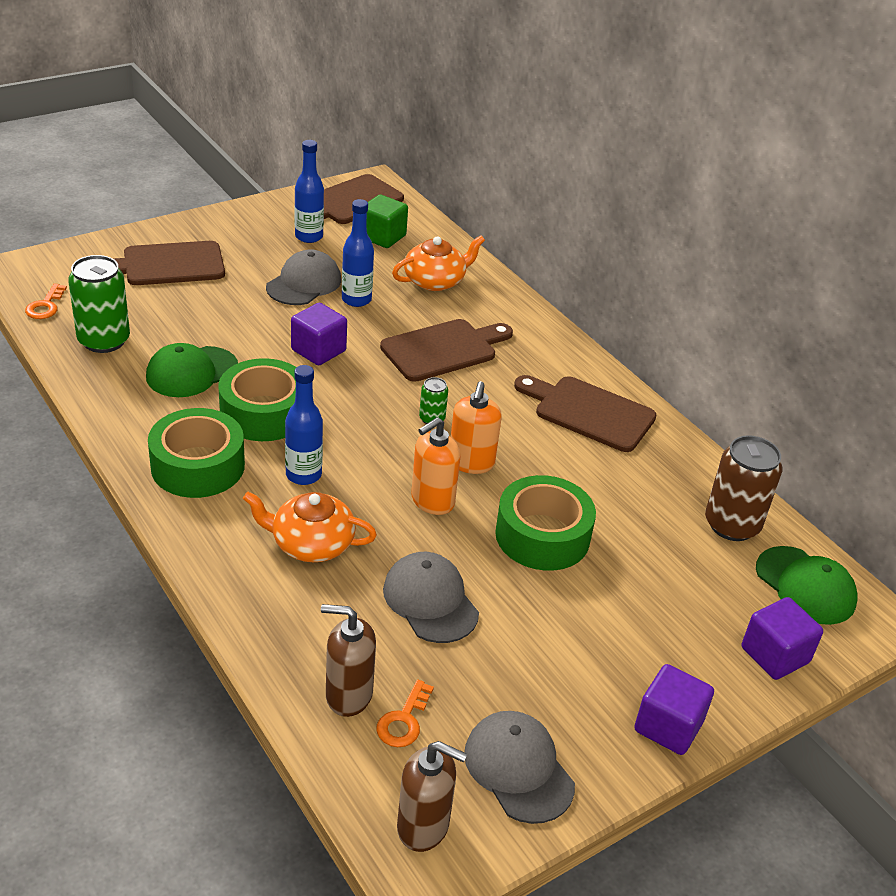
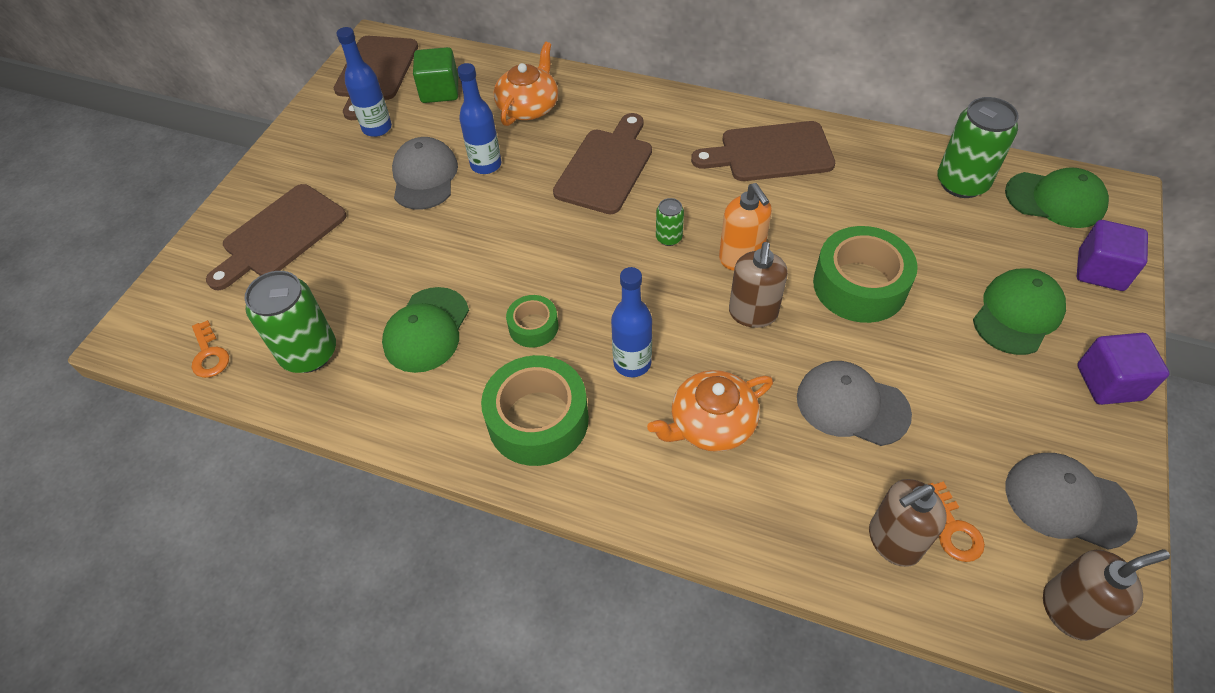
camera: 30 degrees left, 15 degrees up
(264, 413) = (533, 327): green tape -> green tape, size x0.53
(318, 350) = (510, 234): purple cube -> none
(432, 501) = (753, 313): orange soap dispenser -> brown soap dispenser
(653, 634) = (1017, 314): none -> green cap
(732, 525) = (961, 183): brown can -> green can

